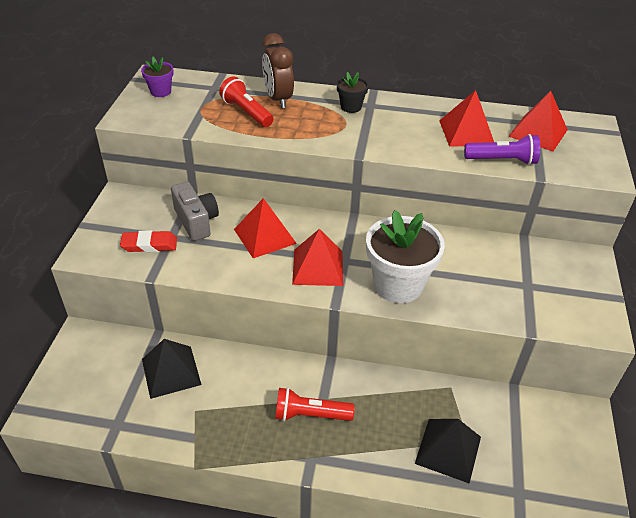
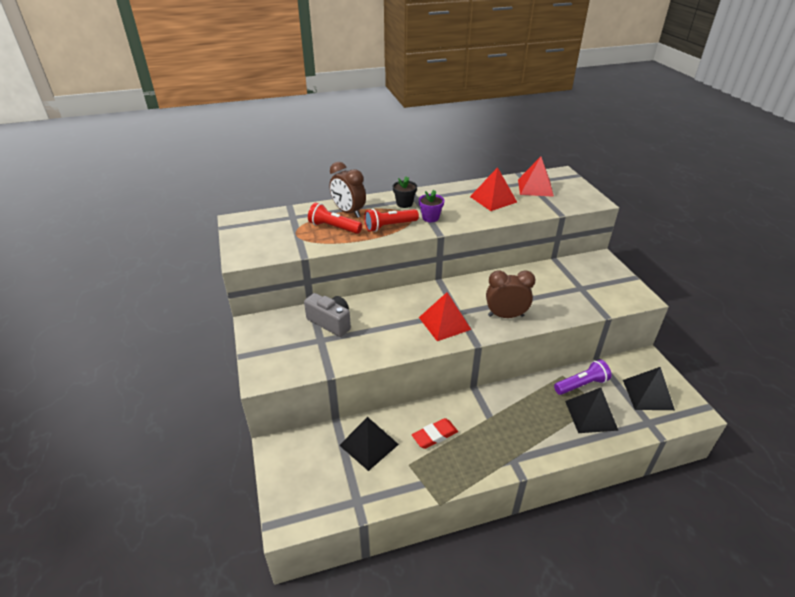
camera: 25 degrees left, 5 degrees down
(149, 245) = (308, 351): red eraser -> red eraser (434, 435)
(160, 91) = (252, 231): purple flower pot -> purple flower pot (430, 218)
(264, 236) = (390, 315): red pyramid -> none
(310, 415) = (490, 431): red flashlight -> red flashlight (389, 226)
(398, 285) = (505, 316): white flower pot -> brown clock
(502, 160) = (530, 210): purple flashlight -> purple flashlight (581, 384)
(546, 458) = (648, 394): none -> black pyramid

